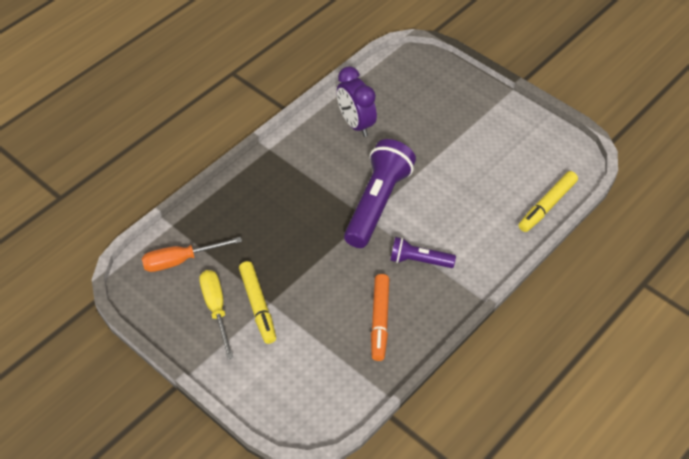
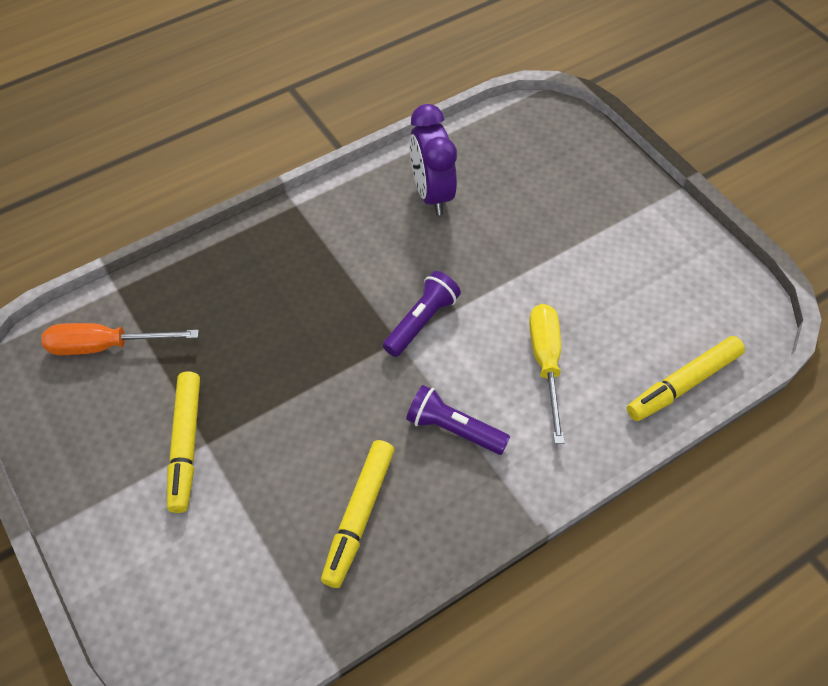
camera: 15 degrees right, 5 degrees up
(216, 309) = (124, 435): yellow screwdriver -> yellow screwdriver (546, 363)
(377, 203) = (421, 321): purple flashlight -> purple flashlight, size x0.54
(380, 321) = (359, 516): orange marker -> yellow marker

